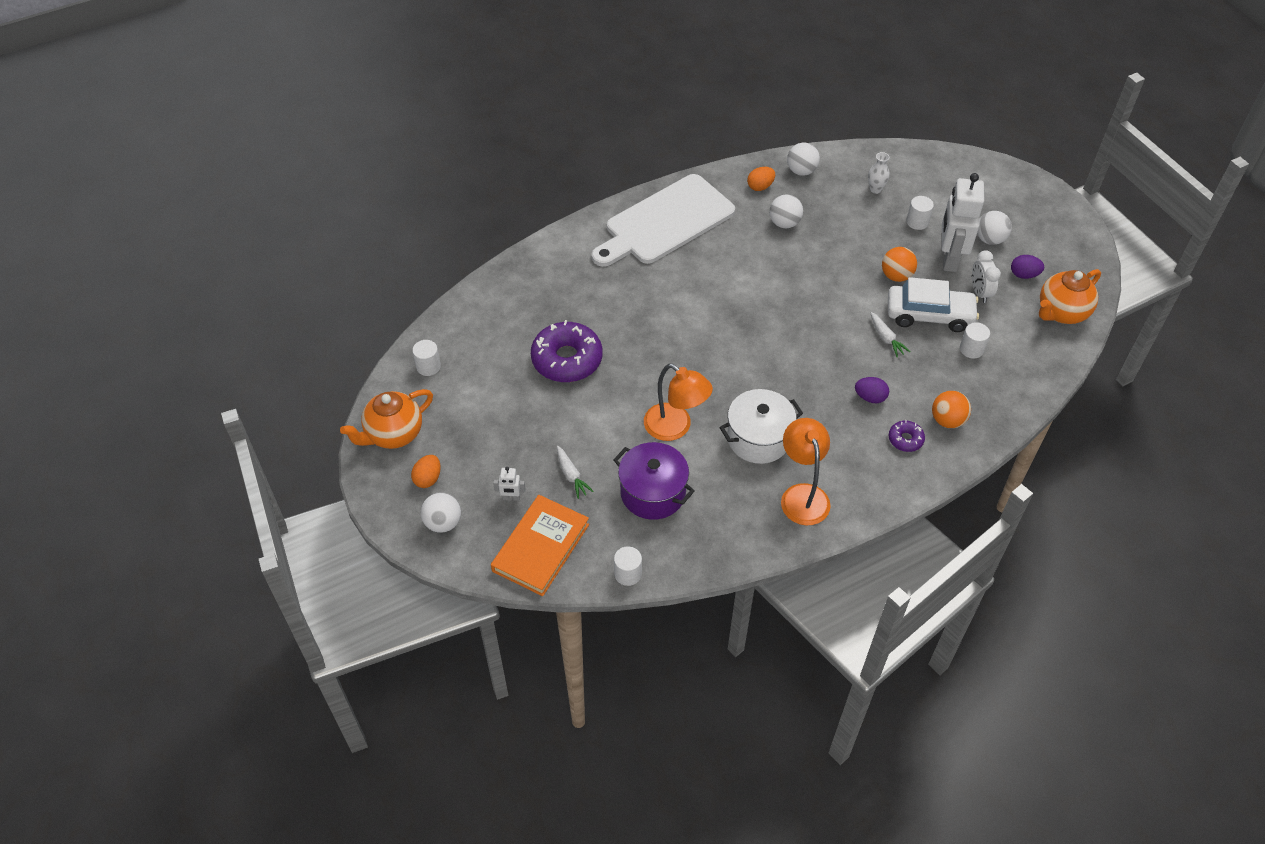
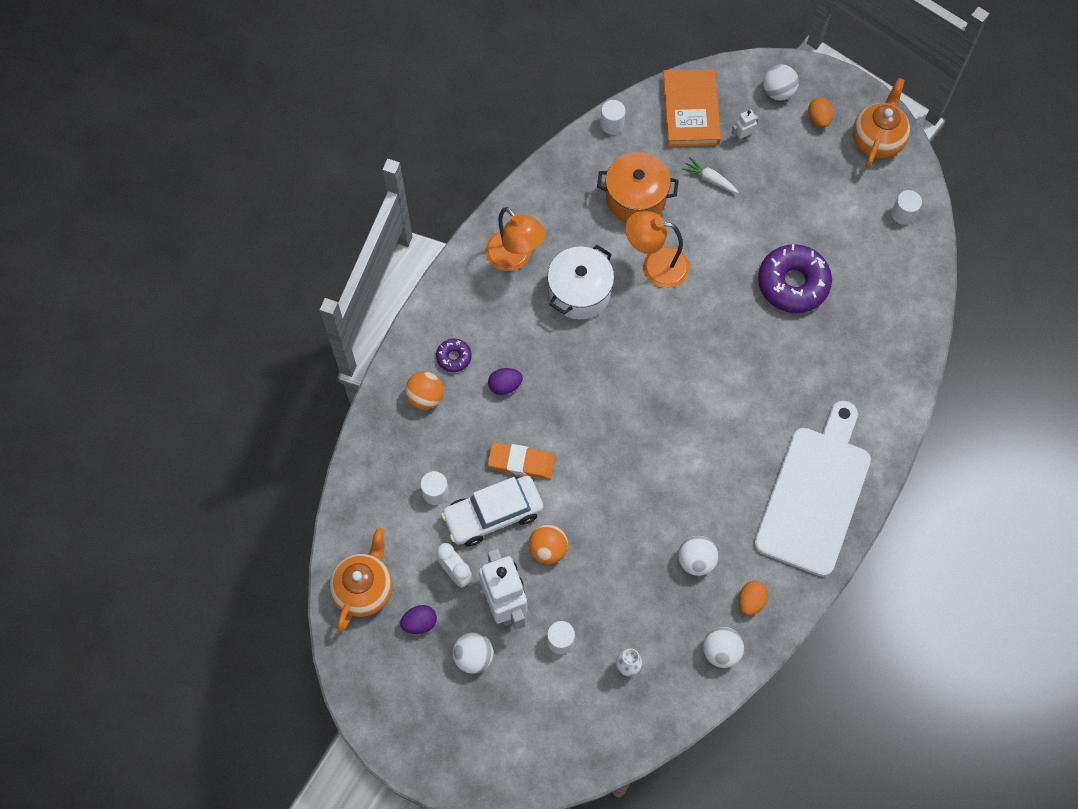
camera: 150 degrees right, 15 degrees up
(653, 493) = (636, 198): purple pot -> orange pot
(886, 338) = (521, 462): white carrot -> orange eraser

